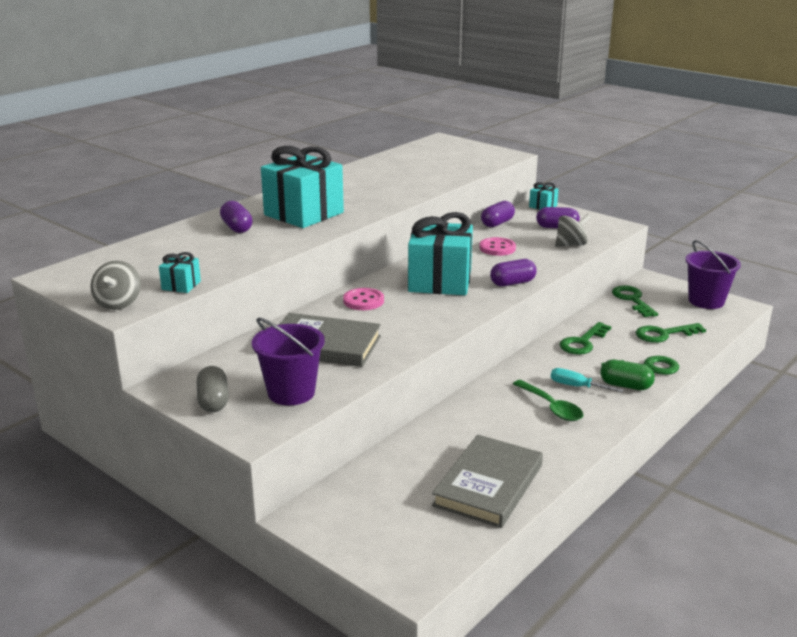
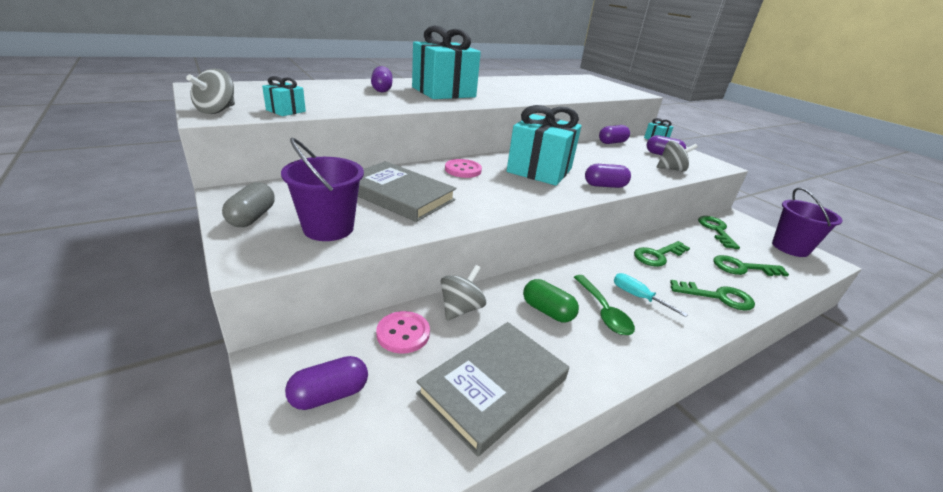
camera: 15 degrees right, 5 degrees up
(365, 524) = (329, 394): none -> purple capsule
(426, 438) = (461, 308): none -> grey spinning top
(497, 248) = (603, 158): pink button -> pink button (403, 333)
(625, 385) = (690, 310): green capsule -> green capsule (547, 311)

